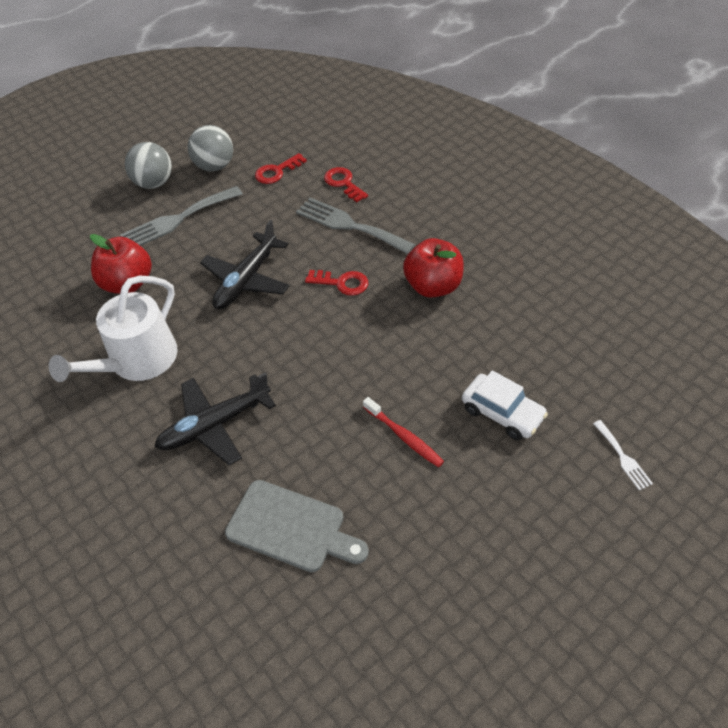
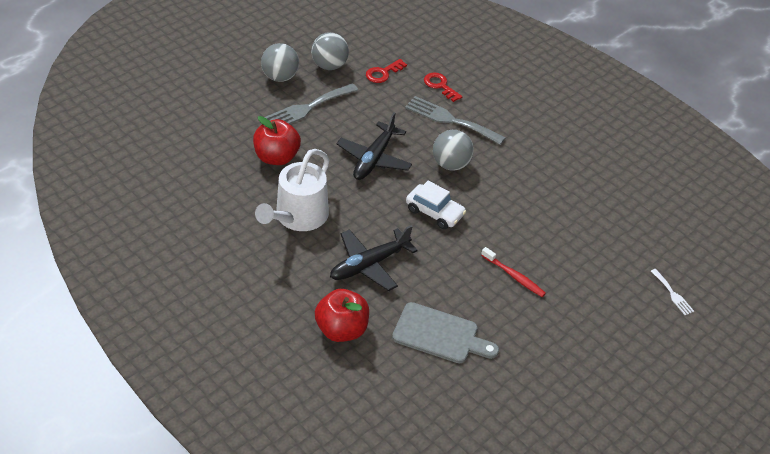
camera: 10 degrees left, 5 degrees down
(342, 283) = (451, 164): red key -> grey ball
(433, 286) = (523, 170): red apple -> red apple (341, 330)
(502, 413) = (584, 262): white car -> white car (434, 212)

